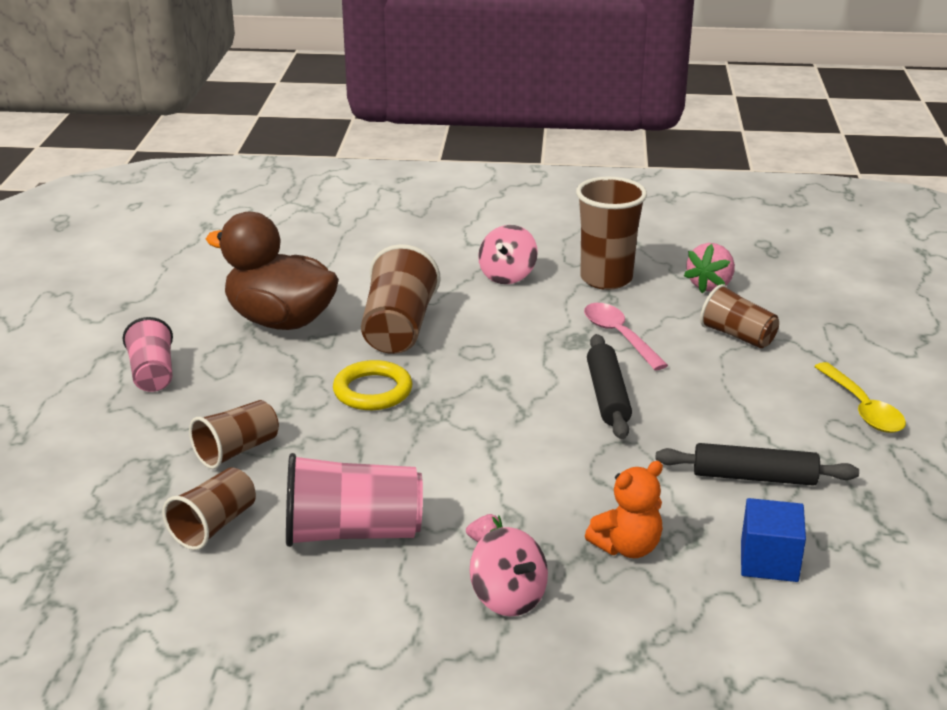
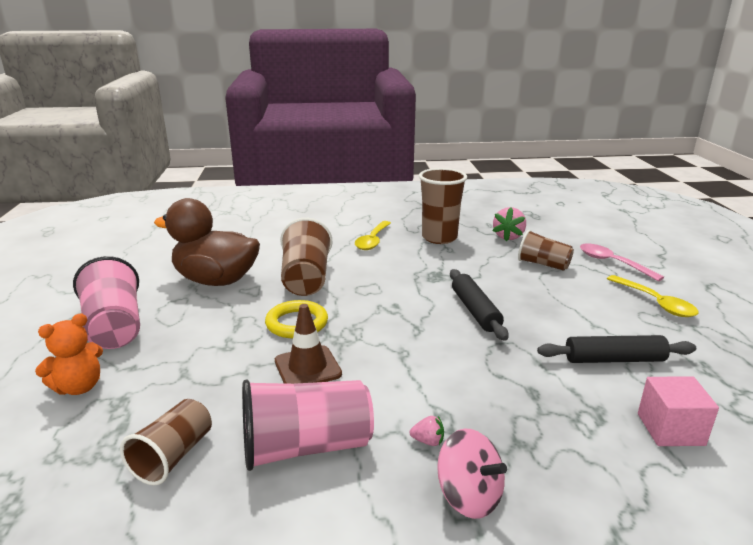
camera: 10 degrees left, 5 degrees down
(152, 374) = (115, 327): pink cup -> pink cup, size x1.55
(237, 451) = (190, 382): brown cup -> none
(373, 448) = (307, 367): none -> brown traffic cone
(507, 275) = (373, 240): pink spinning top -> yellow spoon
(619, 336) = (464, 271): pink spoon -> pink spoon (612, 263)
(627, 547) = (549, 431): orange teddy bear -> orange teddy bear (79, 387)
(769, 561) = (670, 429): blue cube -> pink cube

